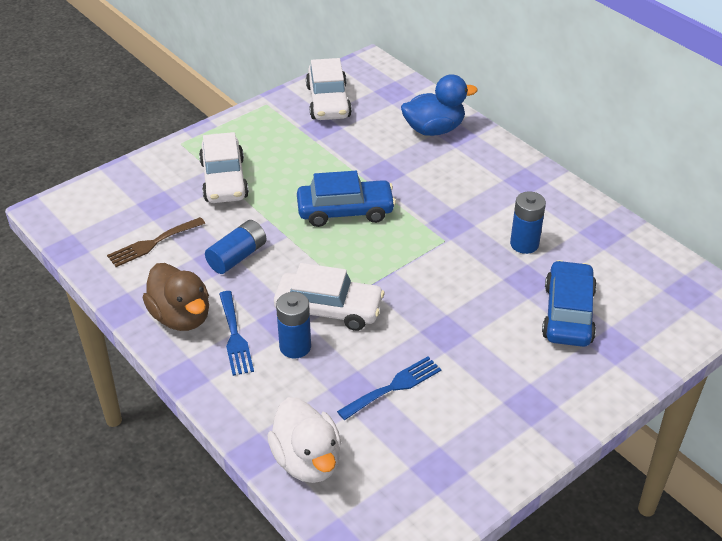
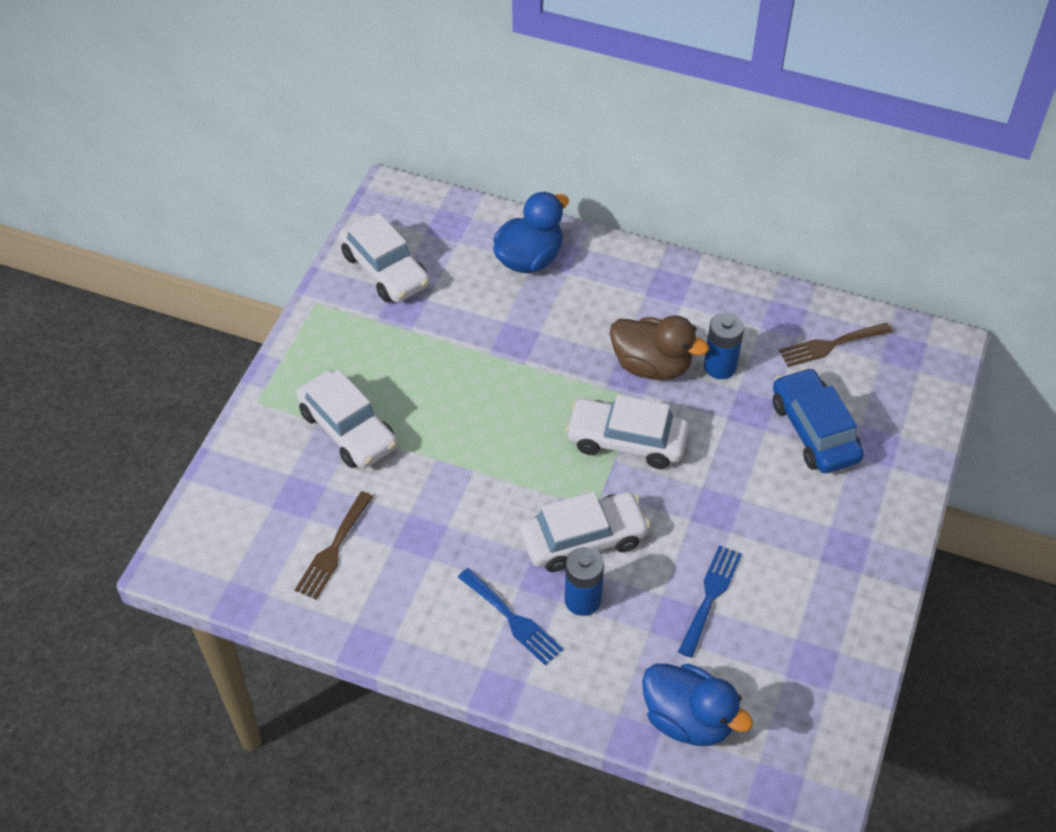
camera: 30 degrees left, 10 degrees up
(181, 317) = (438, 624): brown duck -> brown duck (651, 365)
(237, 257) = (440, 521): blue battery -> none
(307, 461) = (688, 719): white duck -> blue duck
(345, 211) = (511, 409): blue car -> none
(413, 262) = (626, 441): none -> white car
(627, 264) = (830, 345): none -> brown fork

